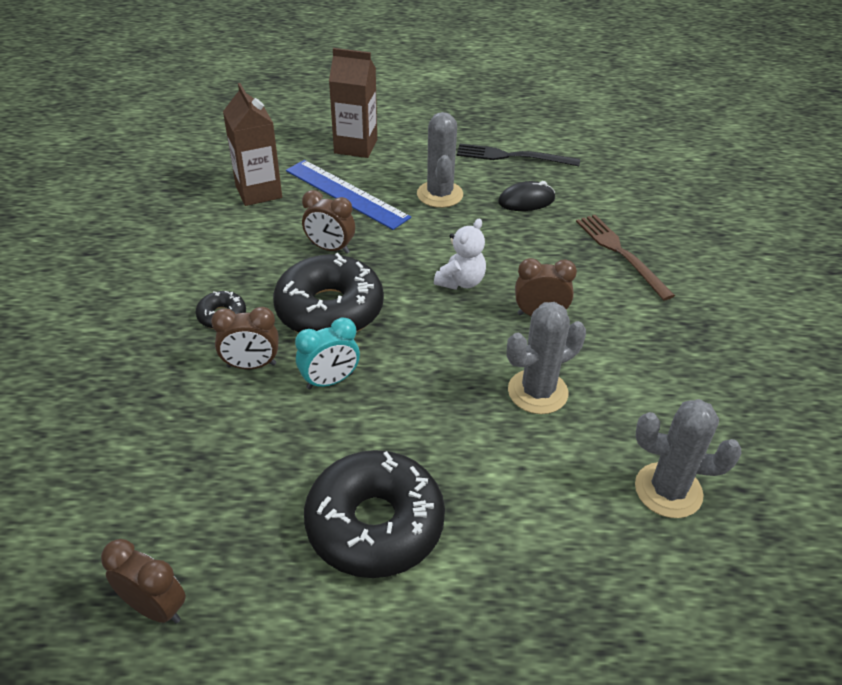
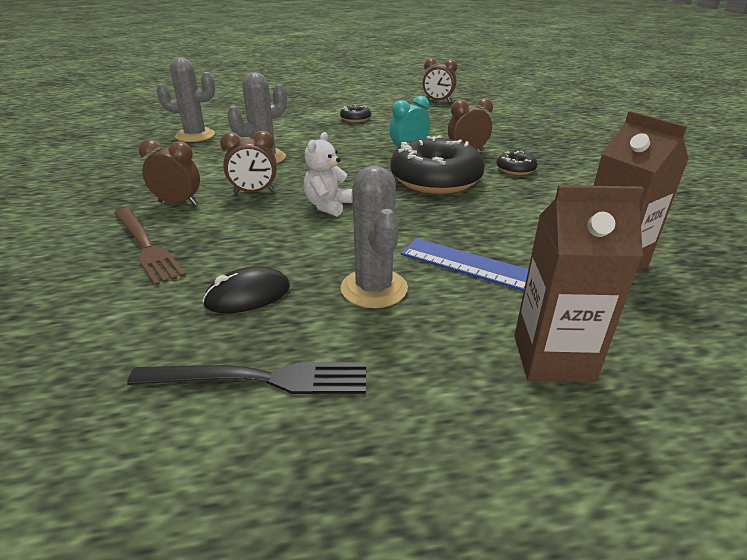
camera: 170 degrees right, 10 degrees down
(330, 248) = (470, 217): brown clock -> brown clock (178, 203)
(375, 524) = (355, 119): black donut -> black donut, size x0.45

